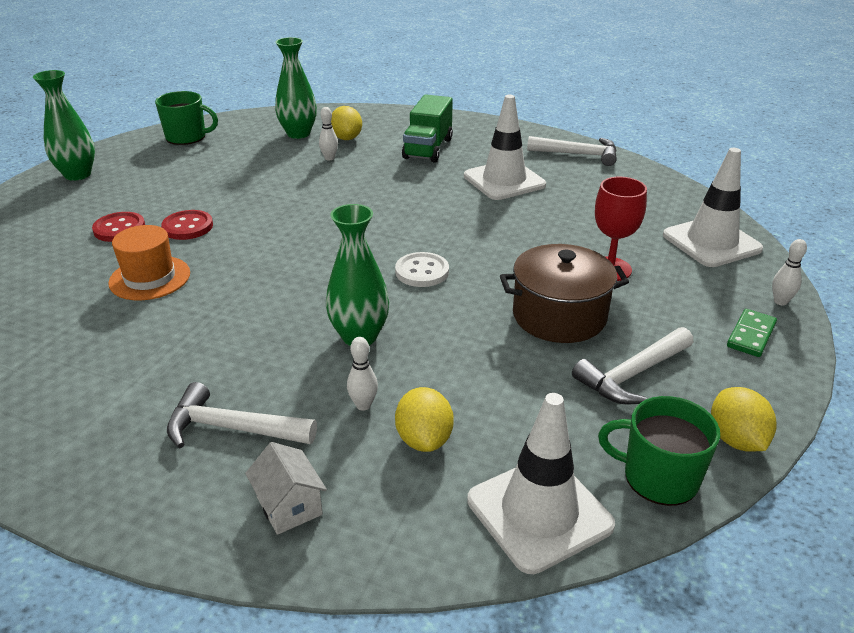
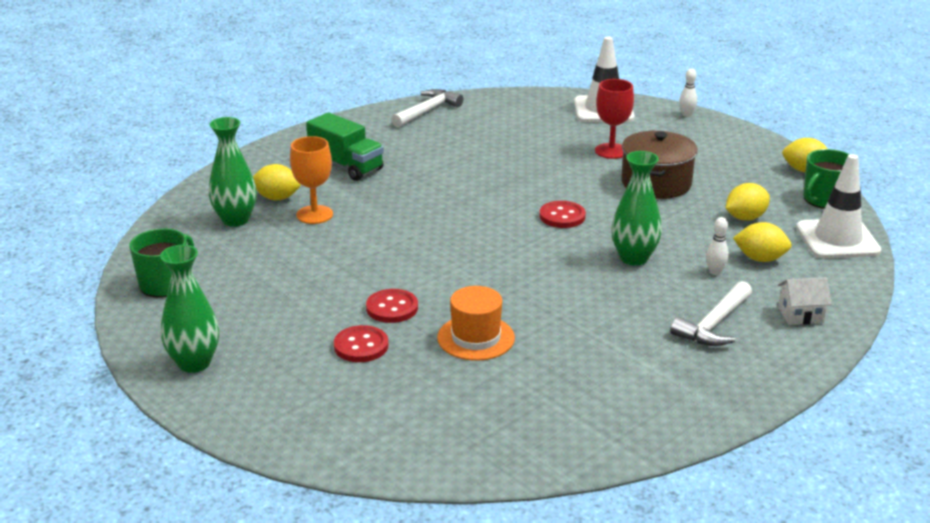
camera: 65 degrees left, 5 degrees down
(329, 158) = (314, 215): white bowling pin -> orange goblet
(422, 271) = (562, 216): white button -> red button
(504, 181) = (444, 150): white traffic cone -> none
(530, 405) = (745, 218): none -> yellow lemon
(632, 375) = (733, 179): white hammer -> none
(751, 335) = (715, 134): green domino -> none

